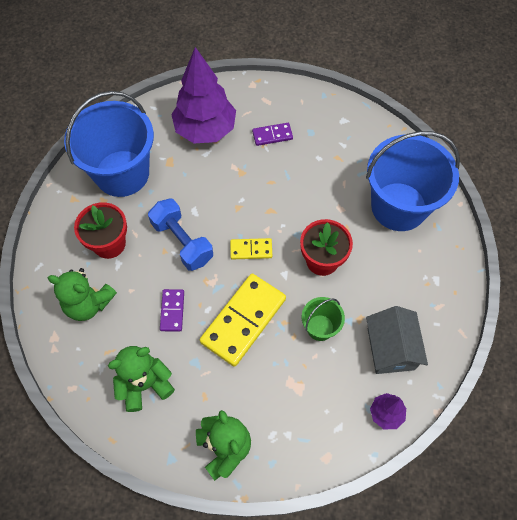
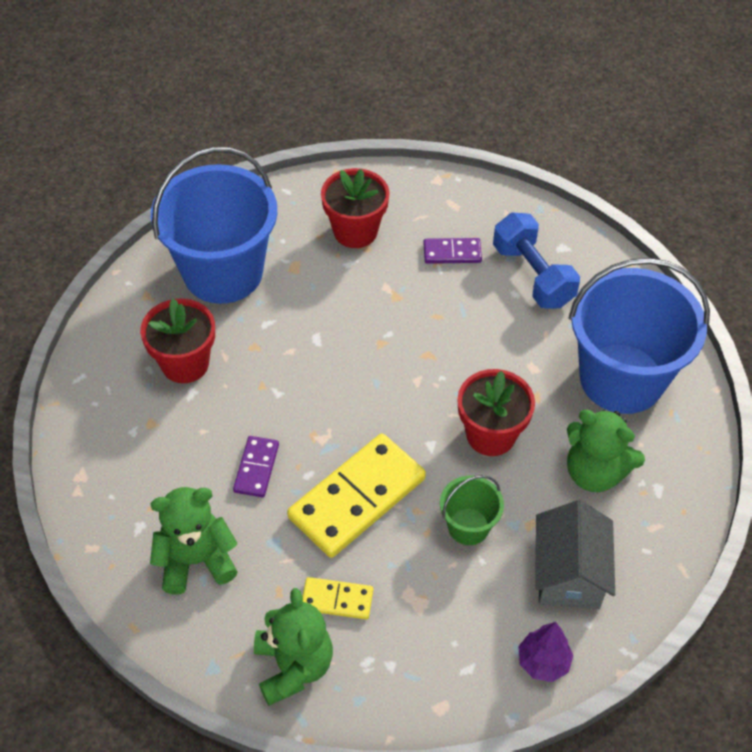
camera: 10 degrees right, 10 degrees down
(88, 303) = (139, 439): green teddy bear -> green teddy bear (595, 472)
(182, 242) = (290, 377): blue dumbbell -> blue dumbbell (532, 275)
(205, 130) = (355, 231): purple tree -> red flower pot
(251, 249) = (388, 403): yellow domino -> yellow domino (337, 599)

